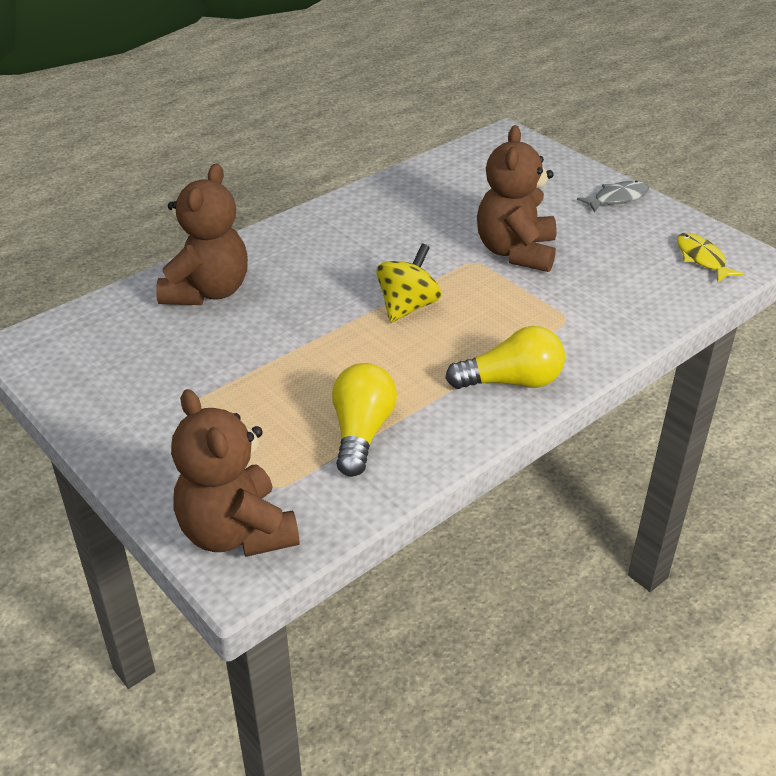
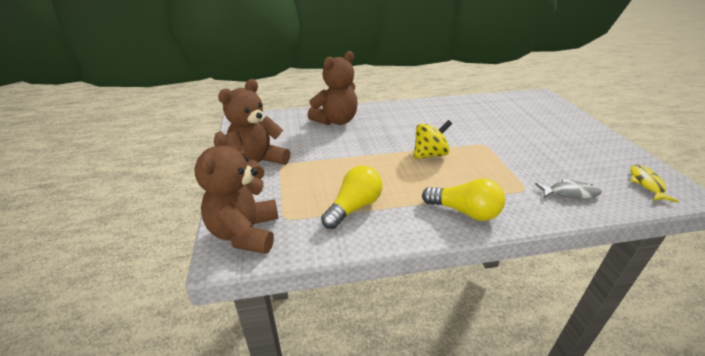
camera: 30 degrees right, 5 degrees down
(516, 252) = (513, 146): brown teddy bear -> brown teddy bear (257, 164)
(617, 198) = (597, 137): grey fish -> grey fish (570, 193)

